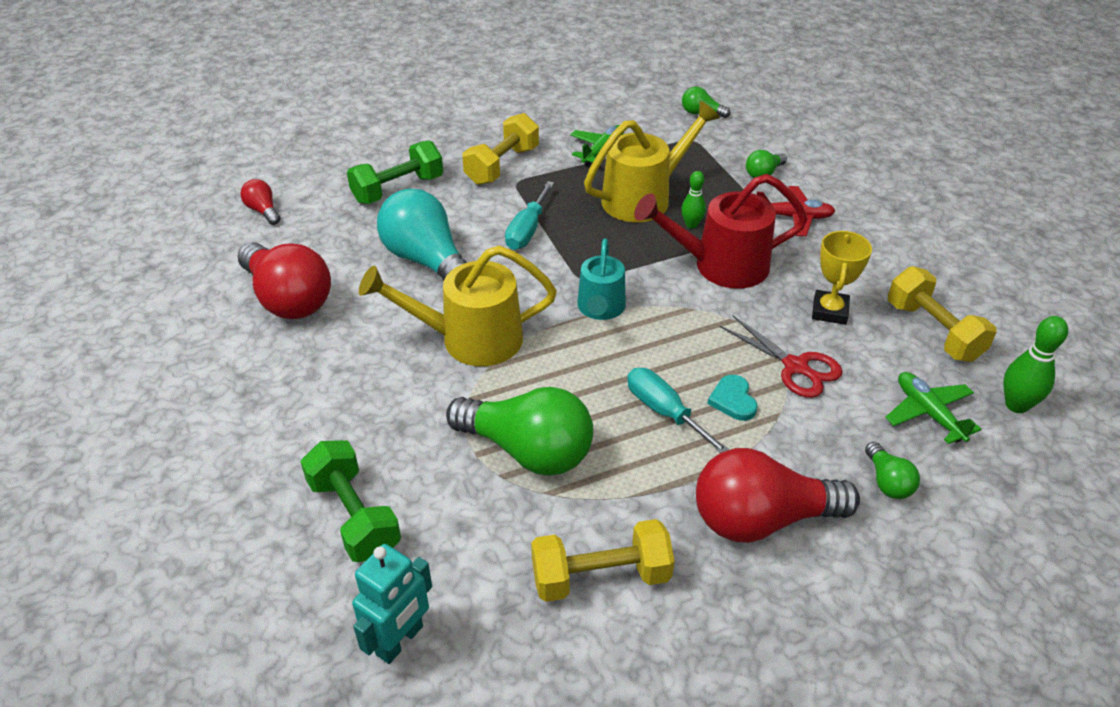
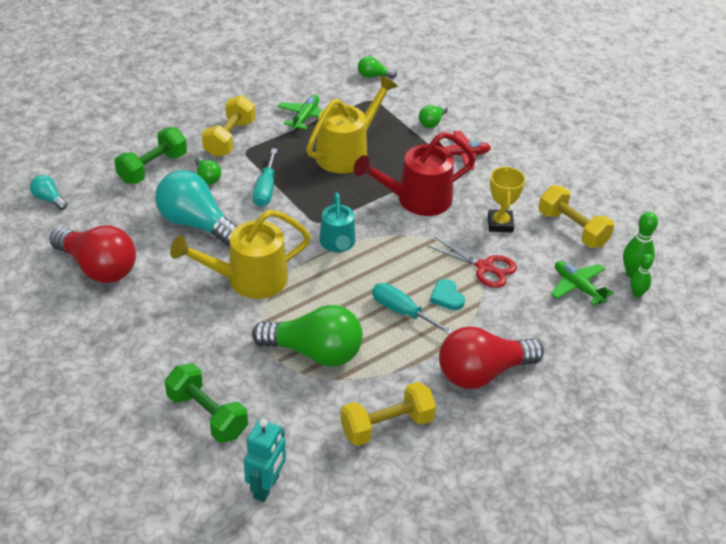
camera: 15 degrees left, 0 degrees up
(263, 211) = (49, 199): red light bulb -> turquoise light bulb
(691, 225) = (388, 170): green bowling pin -> green bowling pin (637, 293)
(887, 482) = (558, 336): green light bulb -> green light bulb (207, 177)

